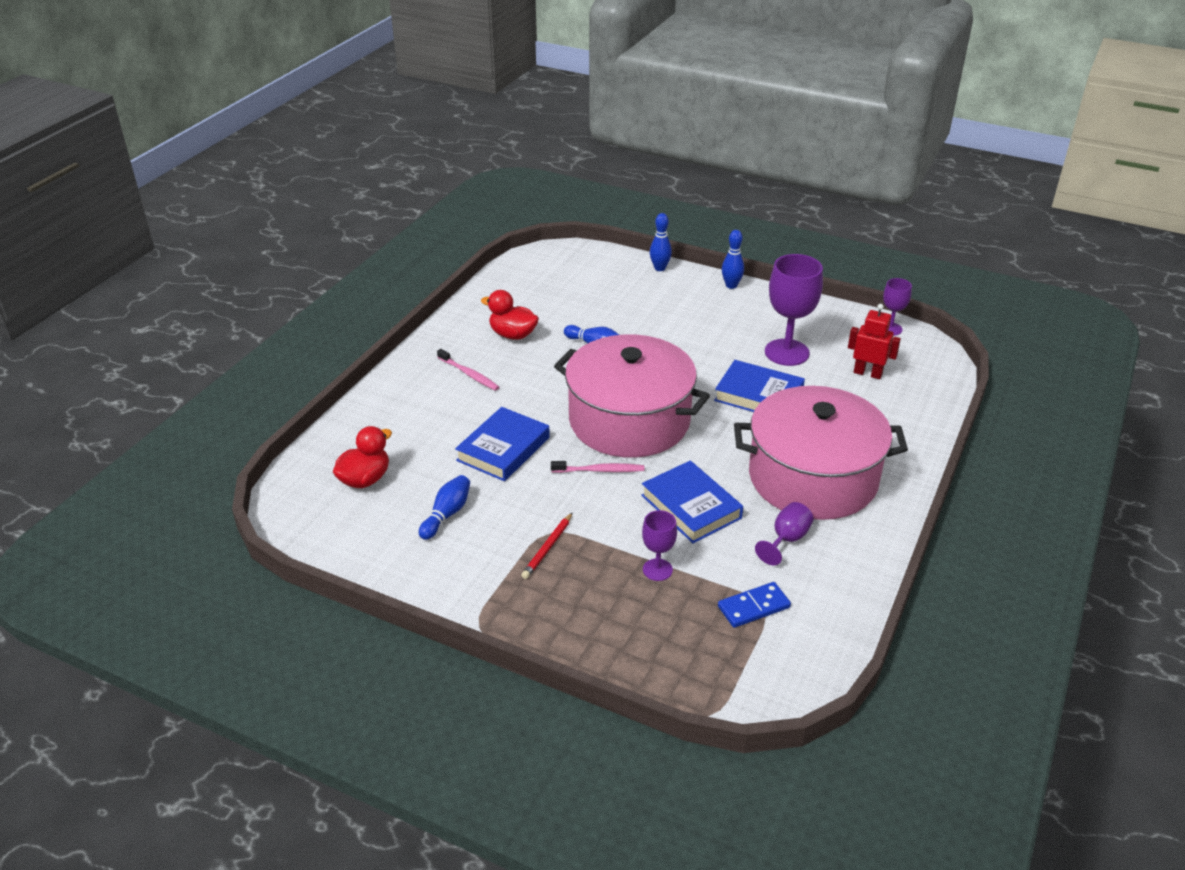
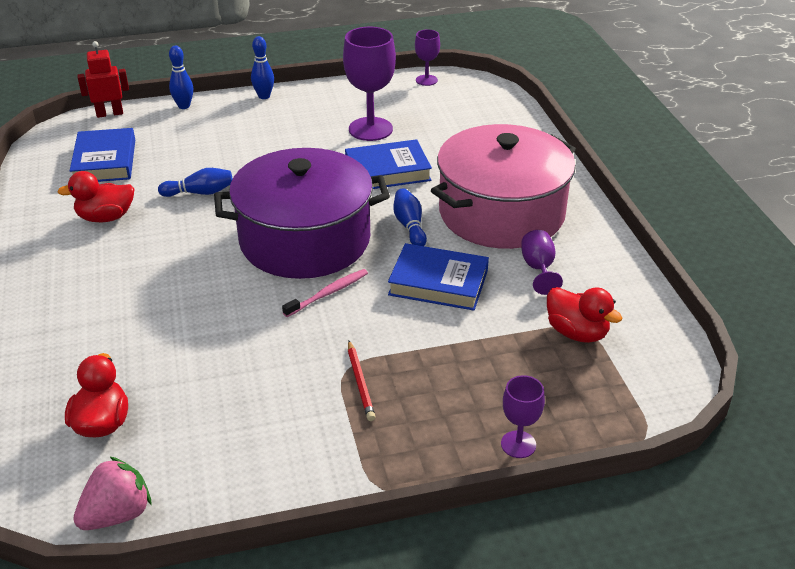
camera: 40 degrees left, 0 degrees up
(315, 542) = (117, 514): none -> pink strawberry
(446, 514) = (229, 408): blue bowling pin -> blue bowling pin (409, 226)
(469, 374) = (102, 272): pink toothbrush -> none
(503, 449) = (216, 320): blue book -> blue book (105, 161)
(629, 420) = (305, 240): pink pot -> purple pot
(657, 570) = (472, 347): purple goblet -> purple goblet (518, 444)
(754, 607) = (577, 333): blue domino -> red duck
(867, 373) = (449, 119): red robot -> red robot (110, 113)

